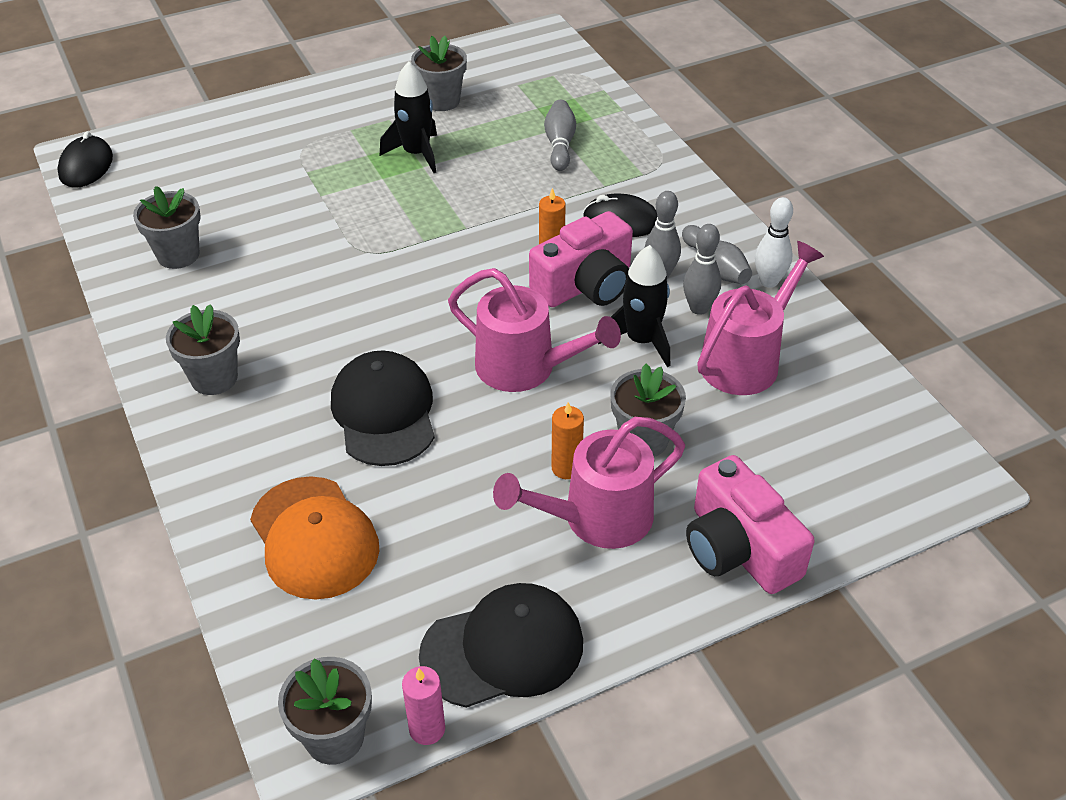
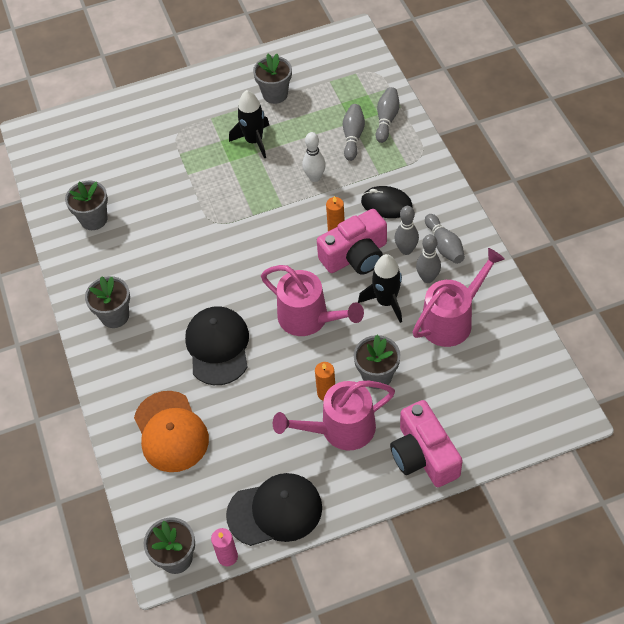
camera: 10 degrees right, 10 degrees up
(86, 166) = (34, 143): black mouse -> none
(605, 124) = (386, 119): none -> grey bowling pin
(769, 281) = (478, 259): white bowling pin -> white bowling pin (315, 177)

